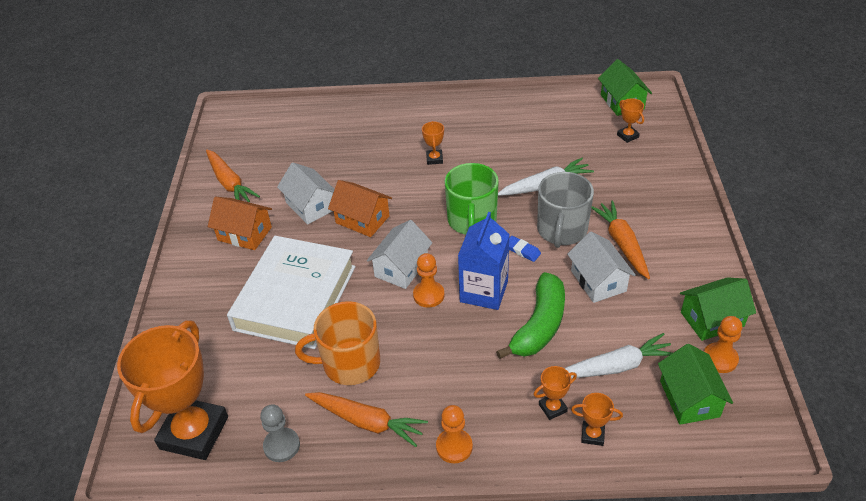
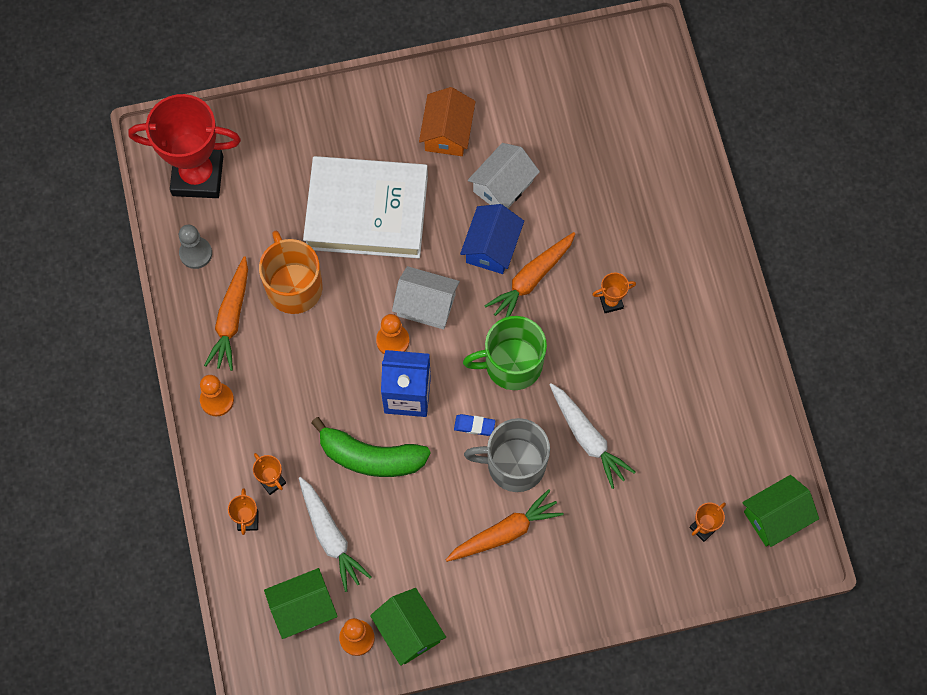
camera: 75 degrees right, 25 degrees up
(194, 432) = (197, 176): orange trophy -> red trophy
(230, 183) = (523, 89): orange carrot -> orange carrot (531, 279)
(362, 219) = (491, 247): orange house -> blue house
(522, 250) = (474, 426): blue eraser -> blue eraser turned 75 degrees clockwise
(598, 281) = (443, 511): white house -> none

